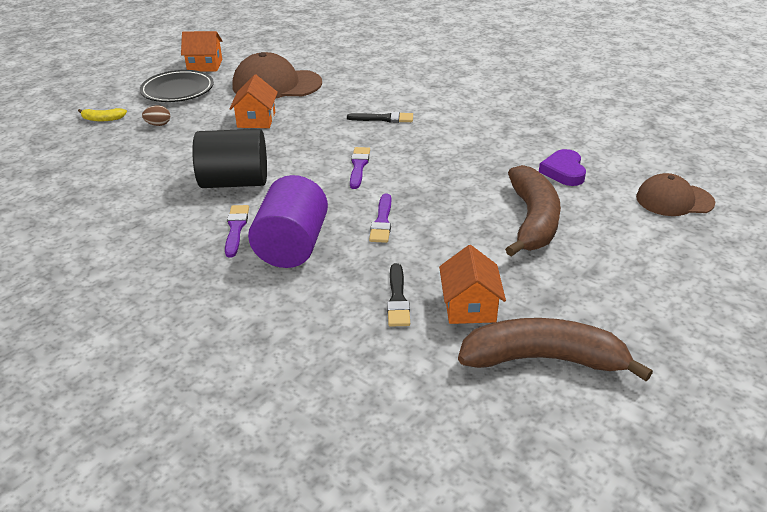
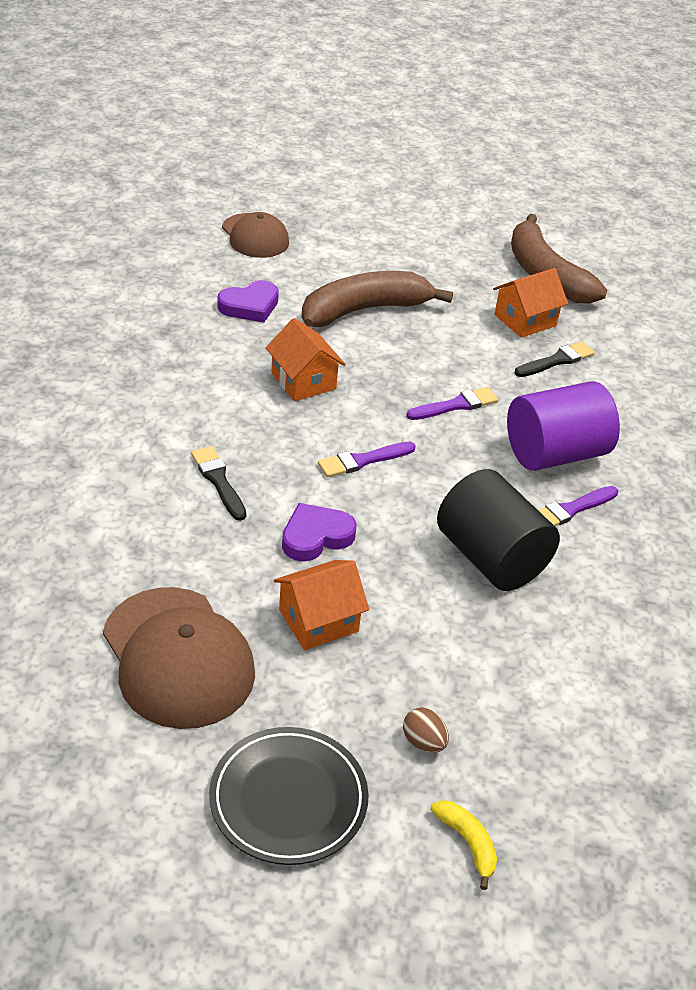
camera: 125 degrees left, 5 degrees up
(205, 65) = (153, 825): orange house -> orange house (303, 381)
(312, 134) = (316, 536): none -> purple heart

